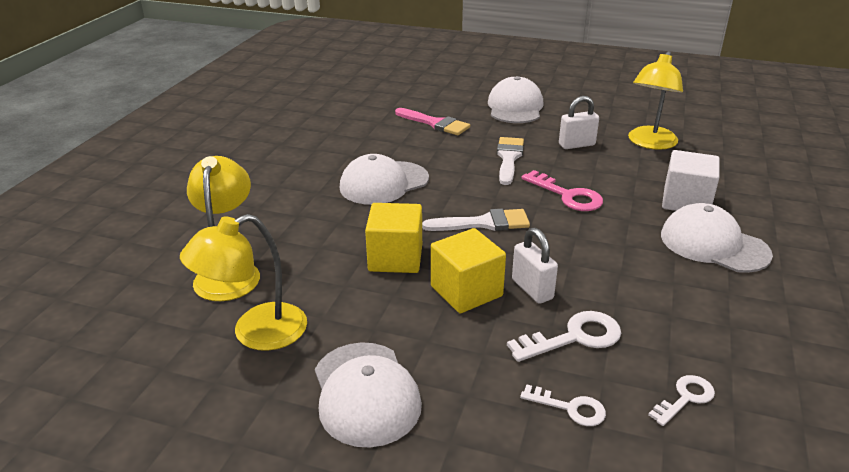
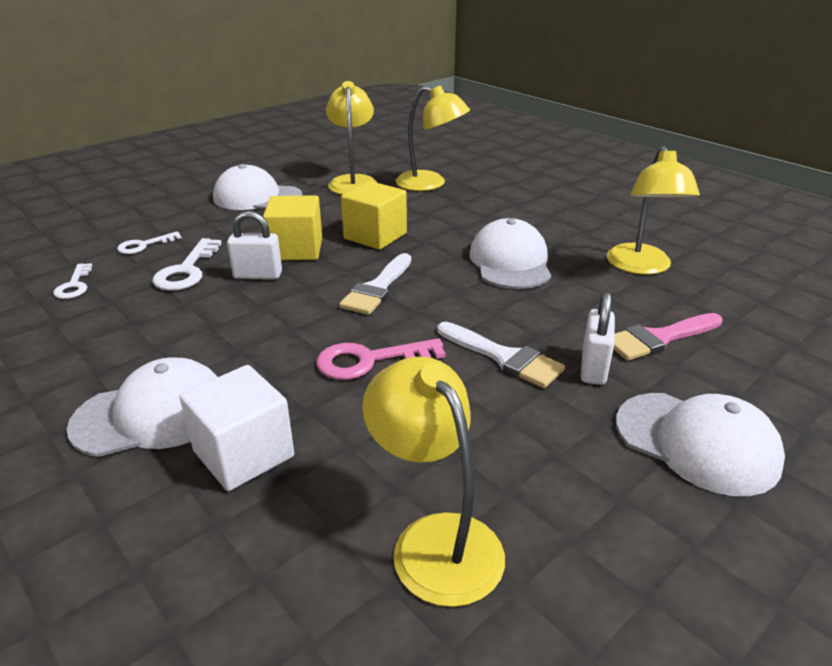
camera: 120 degrees right, 0 degrees up
(345, 139) = (641, 267): none -> yellow lamp
(576, 145) = (497, 440): white padlock -> white padlock (593, 368)

